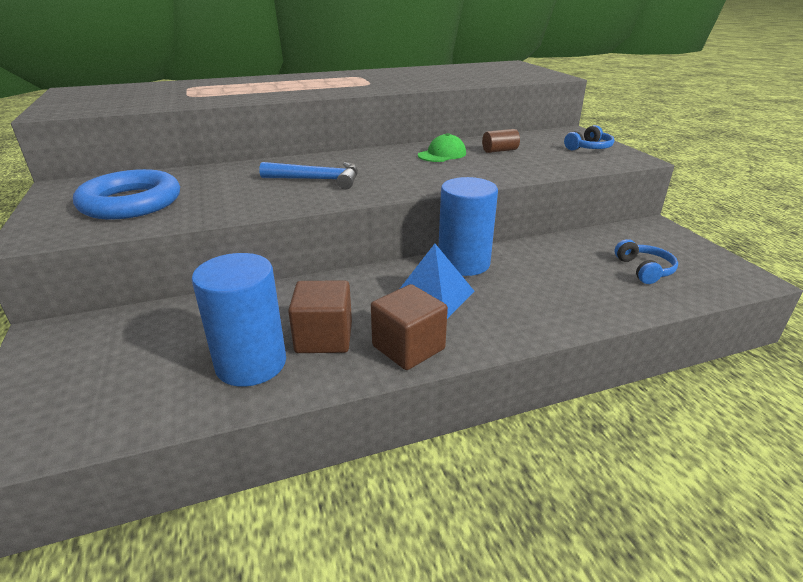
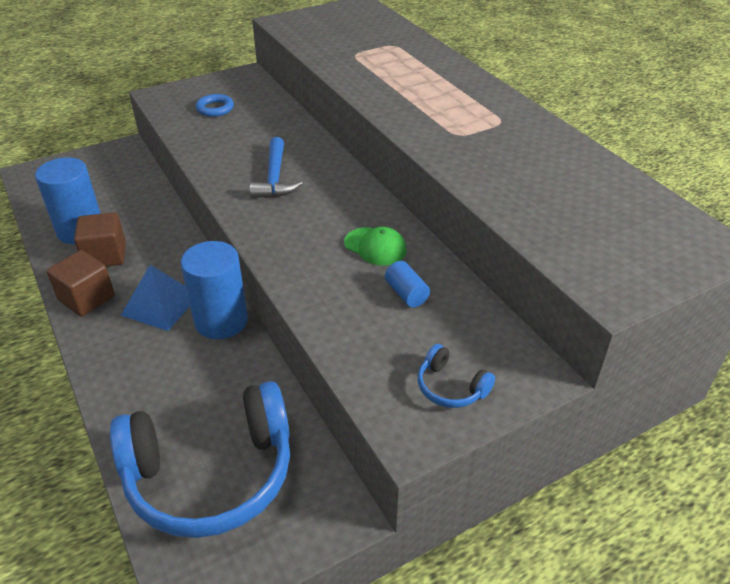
camera: 80 degrees right, 10 degrees up
(131, 202) = (215, 108): blue ring -> blue ring, size x0.51
(499, 150) = (406, 294): brown cylinder -> blue cylinder
(644, 270) = (211, 475): blue headphones -> blue headphones, size x2.45

